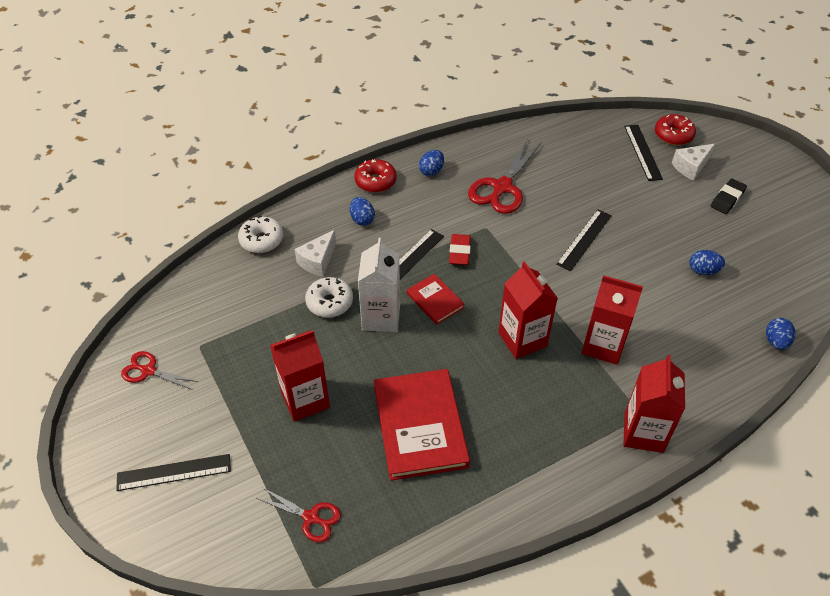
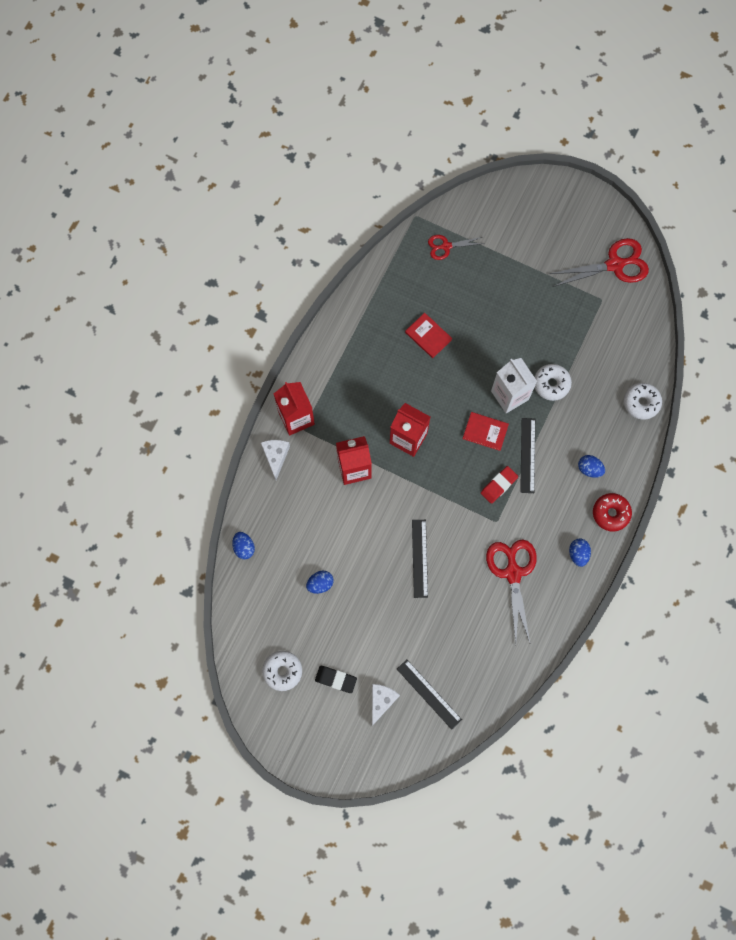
camera: 145 degrees right, 25 degrees up
(148, 371) = (614, 265): red scissors -> red scissors, size x1.74
(174, 472) = (539, 221): black ruler -> none
(305, 400) = (507, 308): red carton -> none
(318, 261) = (588, 411): white cheese -> white cheese (275, 457)
(420, 426) = (428, 336): red book -> red book, size x0.51
(459, 252) = (499, 485): red eraser -> red eraser turned 75 degrees clockwise
(673, 135) = (415, 735): red donut -> none
(727, 199) = (336, 679): black eraser -> black eraser turned 75 degrees counterclockwise
(780, 228) = (282, 671): none -> white donut

